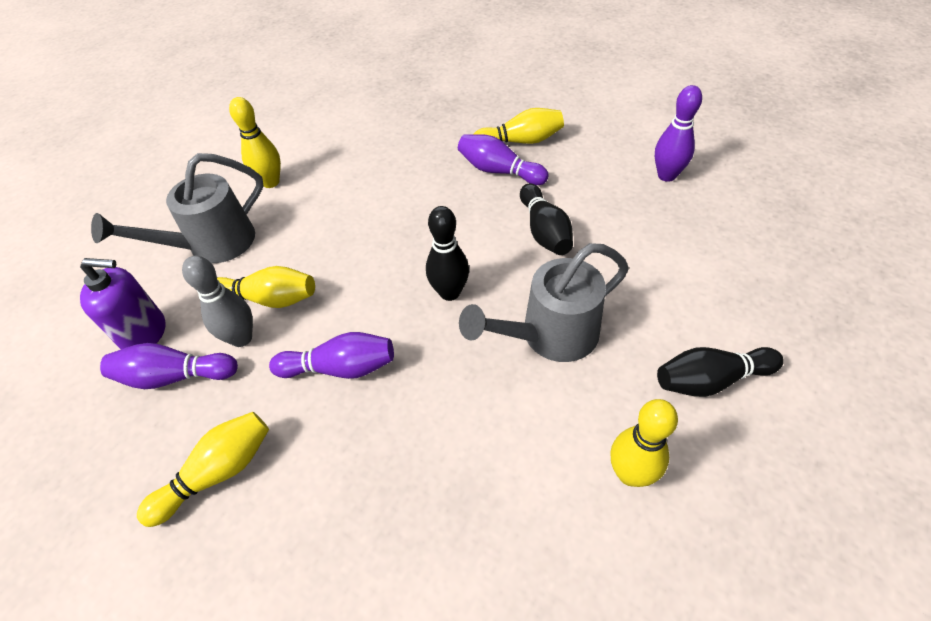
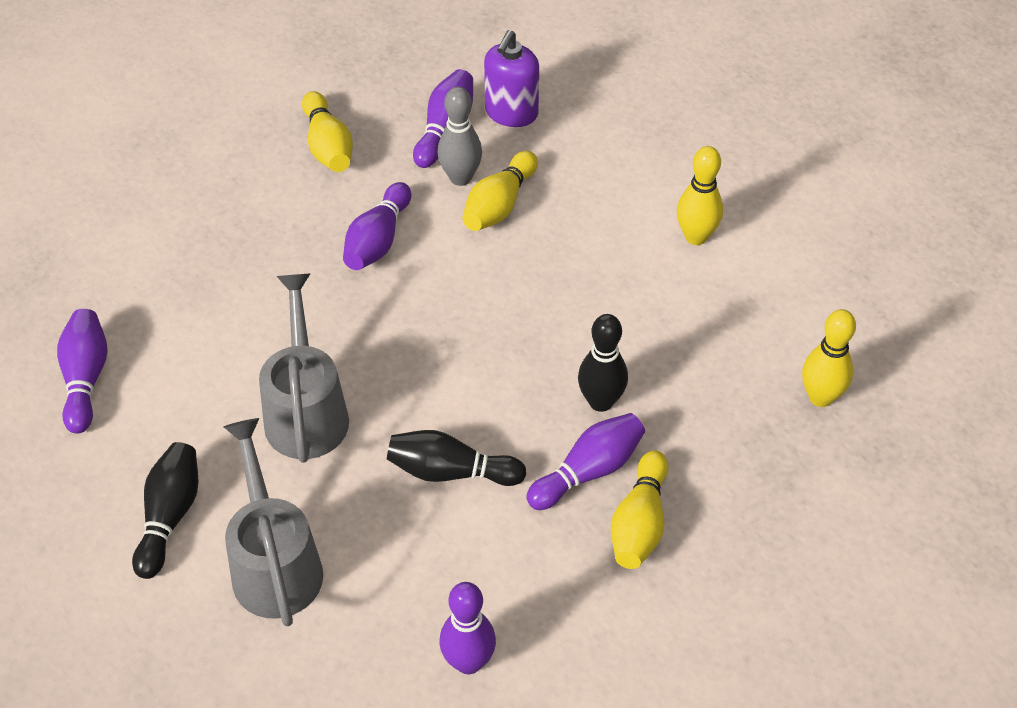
camera: 110 degrees right, 0 degrees up
(211, 245) = (610, 171): grey watering can -> grey watering can (274, 563)
(449, 293) = (414, 349): black bowling pin -> black bowling pin (601, 401)
(630, 474) = (136, 404): yellow bowling pin -> yellow bowling pin (820, 397)
(635, 545) = (85, 379): none -> purple bowling pin

